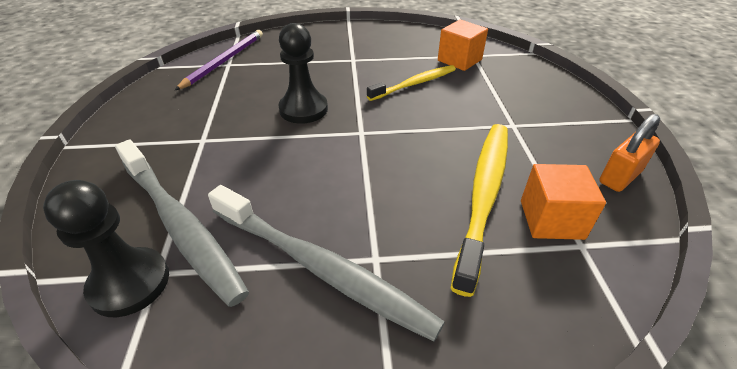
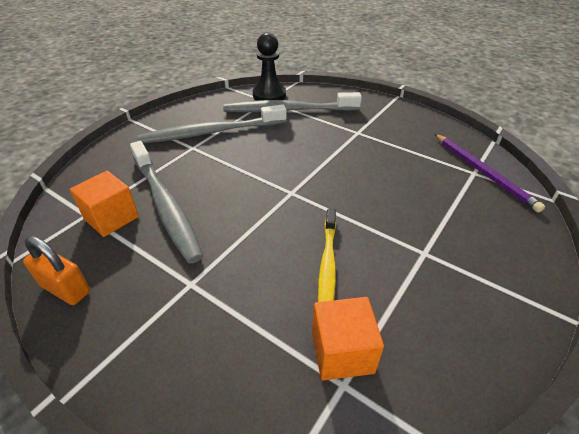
camera: 130 degrees right, 0 degrees up
(303, 109) = (353, 180): black pawn -> none
(484, 195) = (165, 205): yellow toothbrush -> grey toothbrush
(620, 177) = (66, 289): orange padlock -> orange padlock turned 60 degrees counterclockwise

